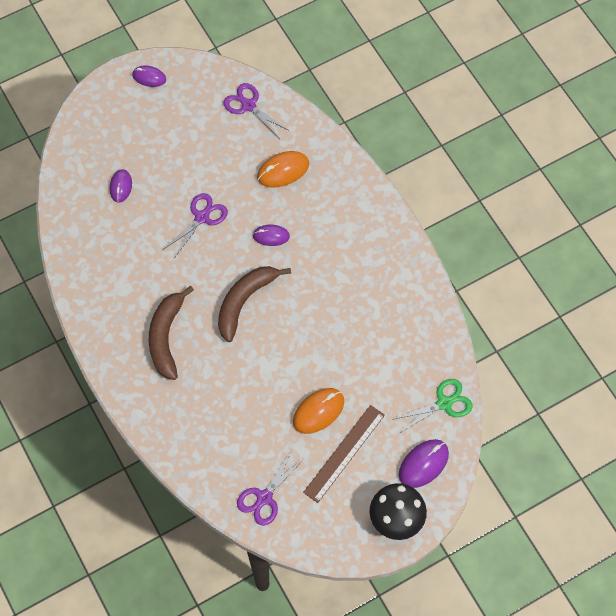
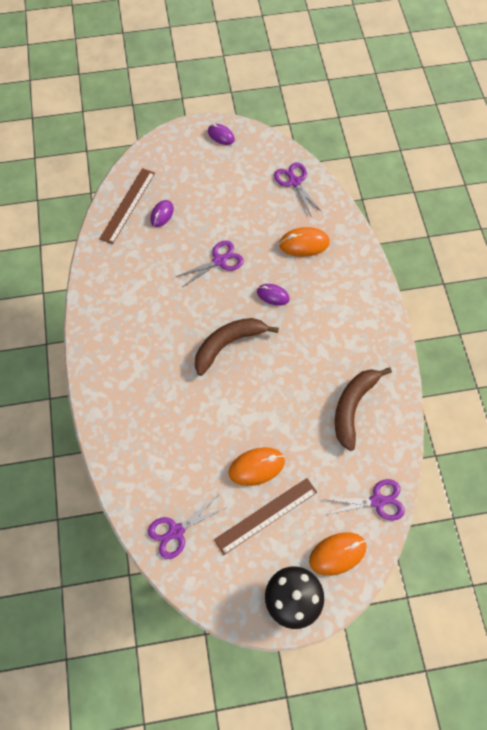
camera: 20 degrees right, 0 degrees up
(79, 188) = (127, 205): none -> brown ruler
(166, 336) = (148, 352): brown banana -> brown banana (353, 406)
(423, 464) = (337, 554): purple mouse -> orange mouse
(444, 403) = (377, 501): green scissors -> purple scissors

